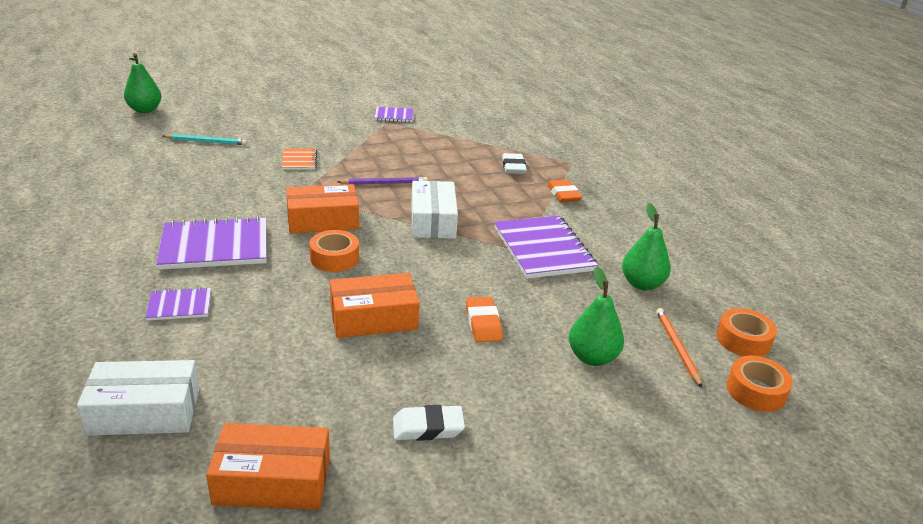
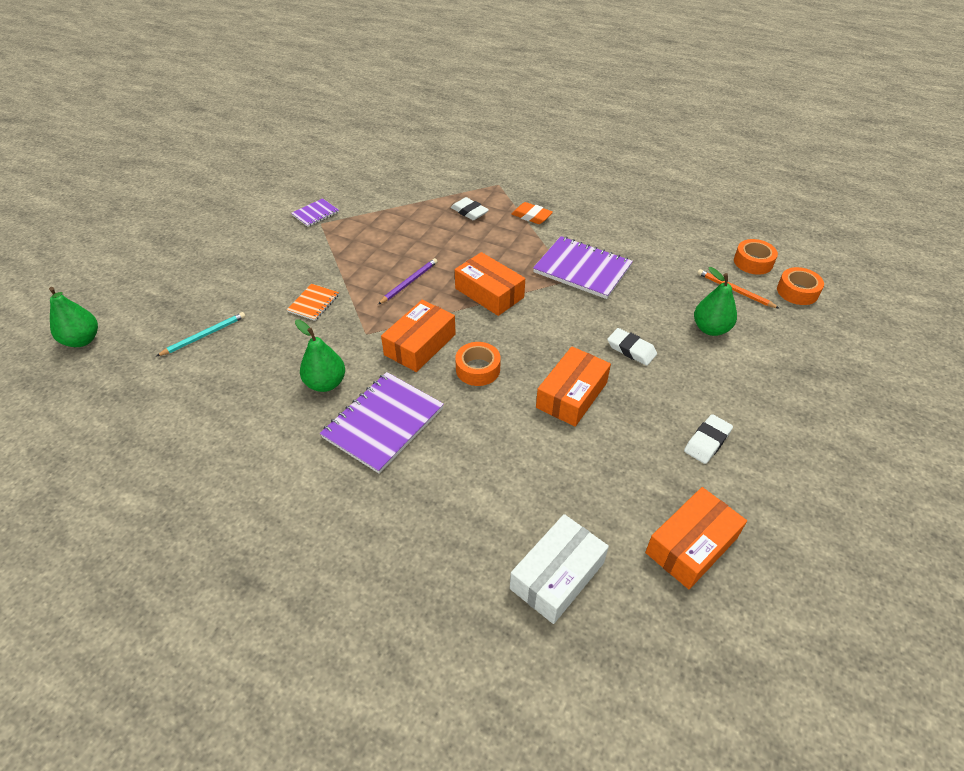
camera: 40 degrees left, 15 degrees up
(179, 306) = (444, 487): purple notebook -> none
(299, 160) = (313, 303): orange notebook -> orange notebook turned 75 degrees clockwise
(433, 221) = (489, 293): white box -> orange box
(483, 323) = (631, 349): orange eraser -> white eraser
(642, 284) = (664, 258): green pear -> green pear (326, 383)

